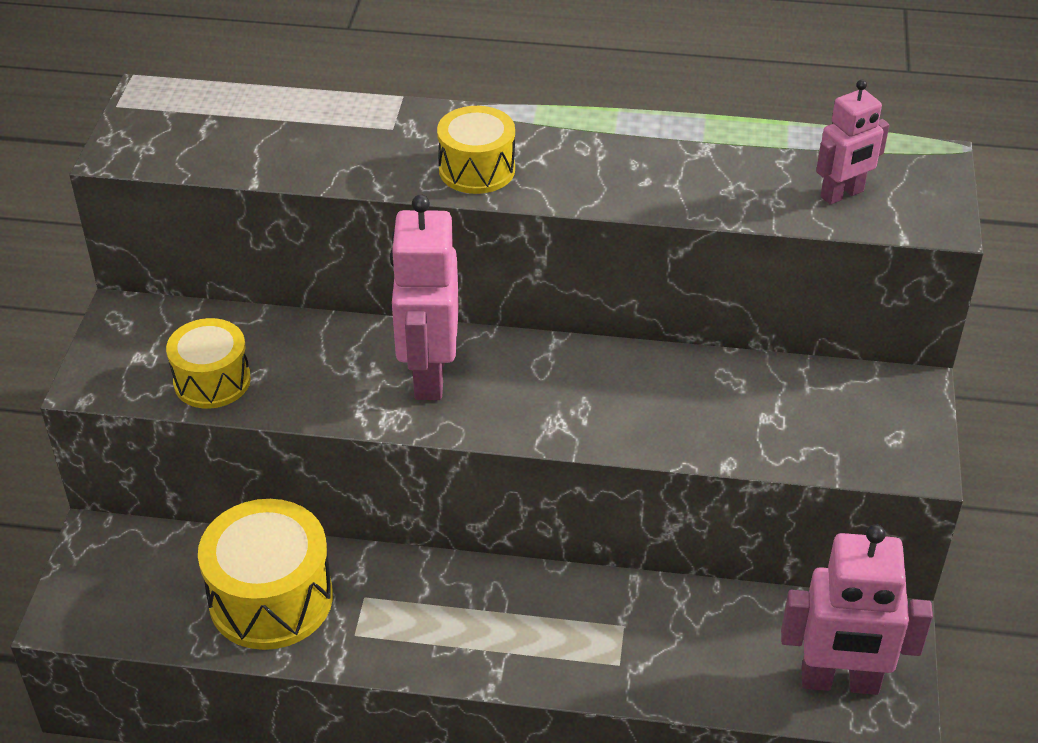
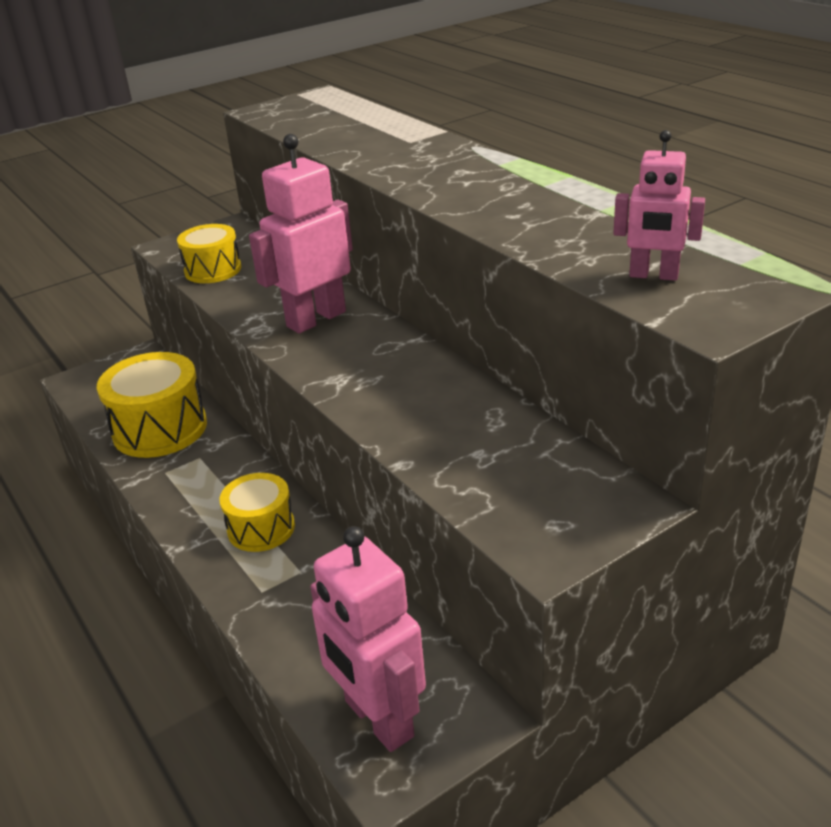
camera: 50 degrees right, 10 degrees down
(477, 169) = (417, 173): yellow drum -> yellow drum (261, 528)

